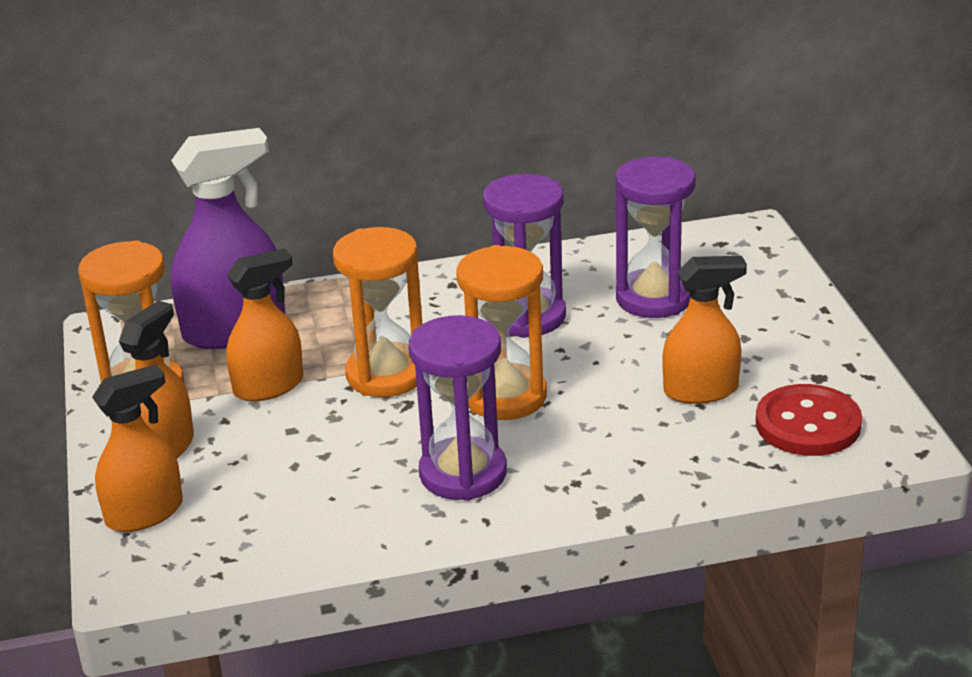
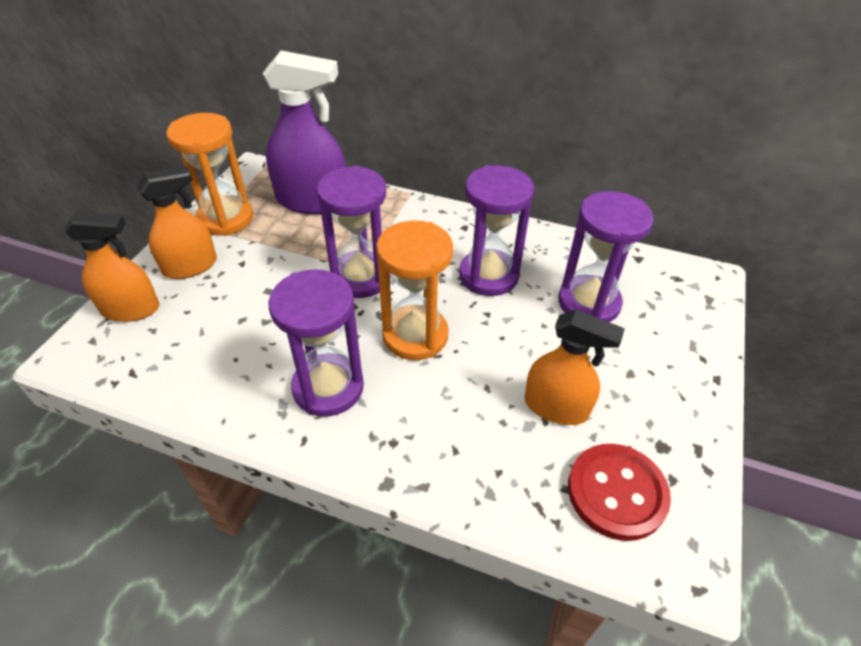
camera: 30 degrees right, 15 degrees up
(268, 386) = (288, 251): orange spray bottle -> none
(386, 375) = (360, 277): orange hourglass -> purple hourglass

